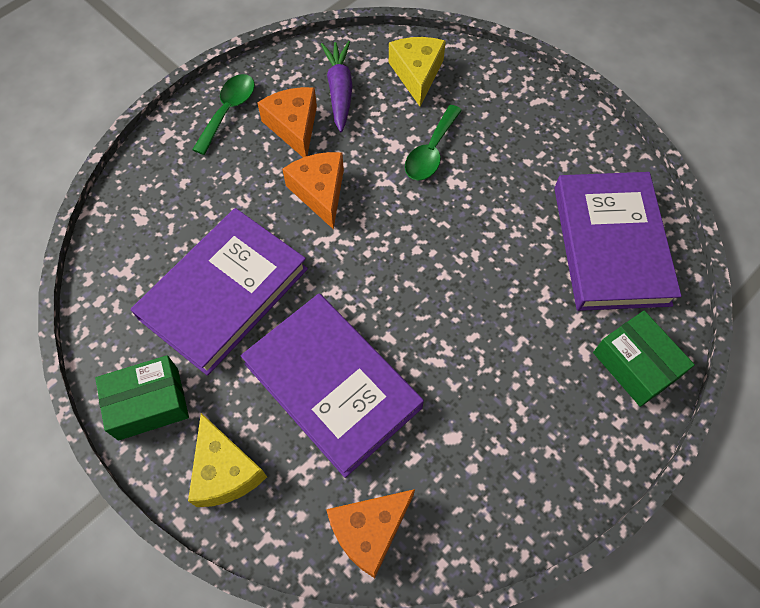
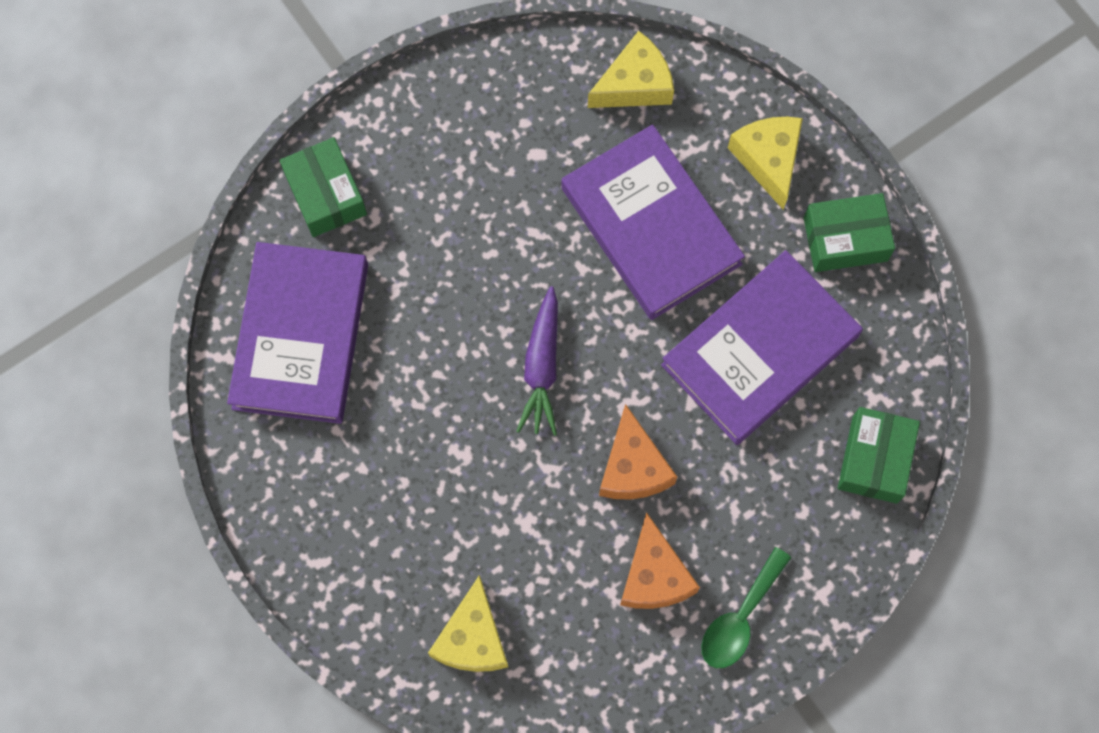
camera: 170 degrees left, 10 degrees up
(126, 226) = (874, 459): none -> green box
(339, 91) = (584, 627): purple carrot -> purple carrot (542, 367)
(369, 531) = (635, 84): orange cheese -> yellow cheese
(431, 152) = (481, 504): green spoon -> none

